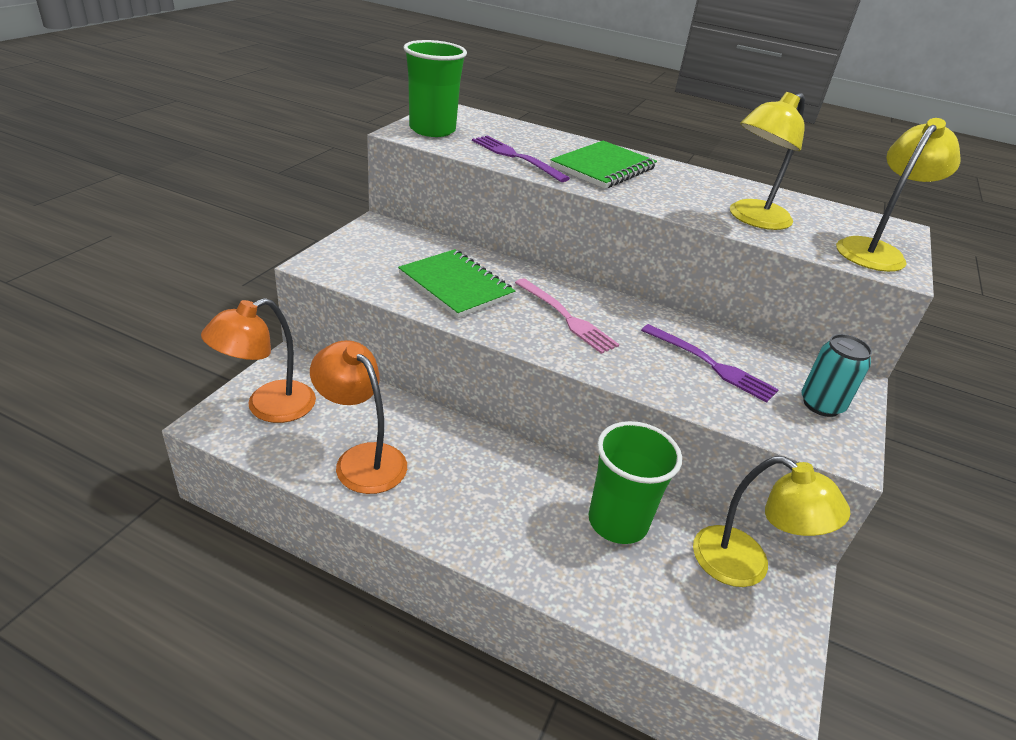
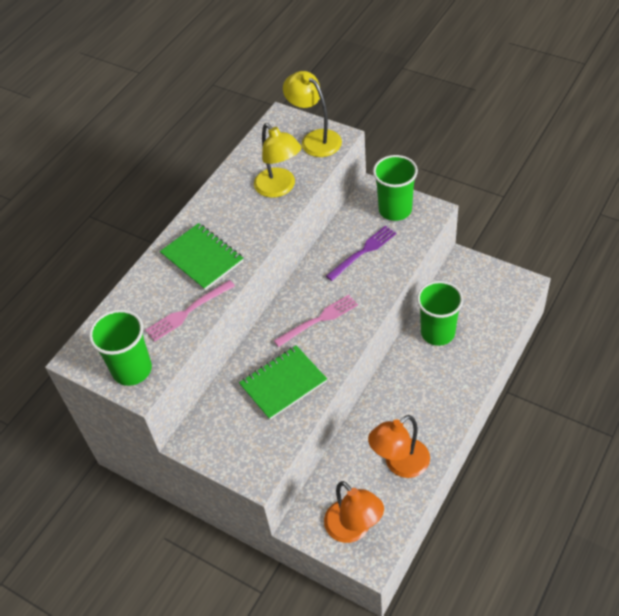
camera: 75 degrees left, 15 degrees up
(515, 157) = (187, 312): purple fork -> pink fork
(745, 566) = (461, 281): yellow lamp -> none
(821, 405) = (395, 210): turquoise can -> green cup

